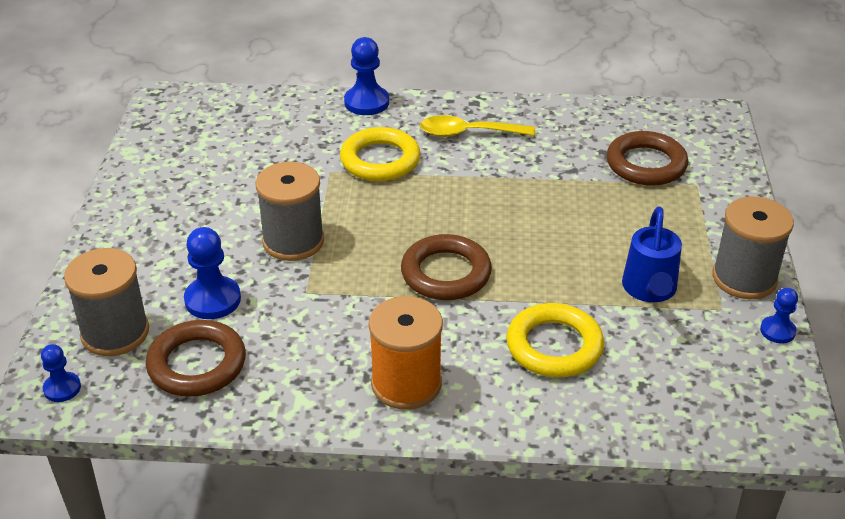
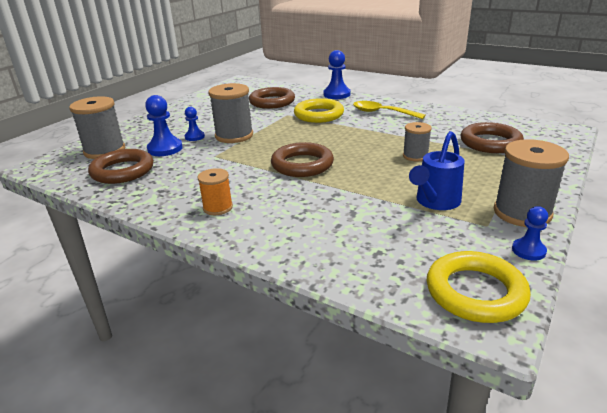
camera: 30 degrees right, 10 degrees down
(62, 388) = (52, 165): blue pawn -> blue pawn (194, 137)
(278, 145) = (272, 102): none -> brown ring
(406, 384) = (218, 208): orange spool -> orange spool, size x0.58
(554, 346) = (334, 214): yellow ring -> yellow ring (475, 292)
(575, 215) = (415, 156): none -> grey spool

